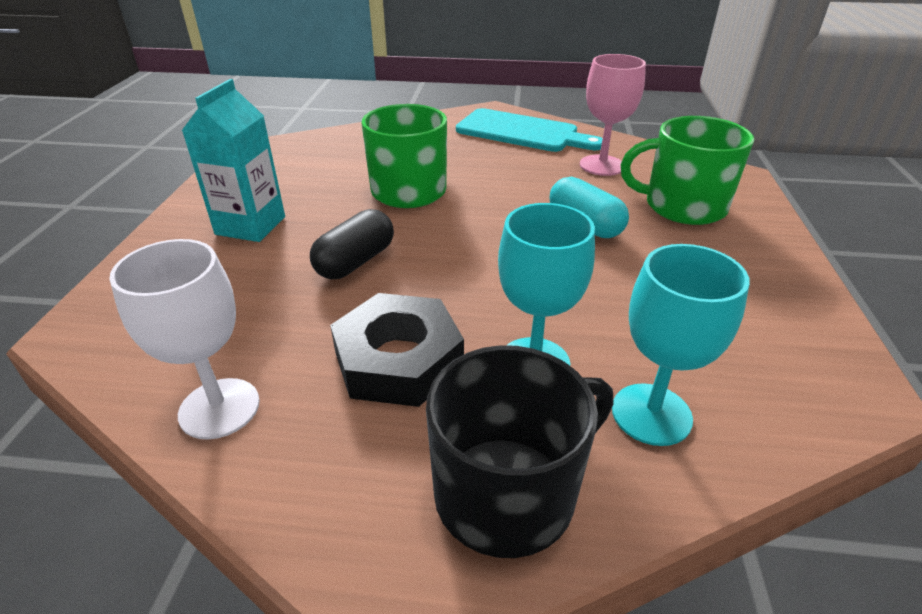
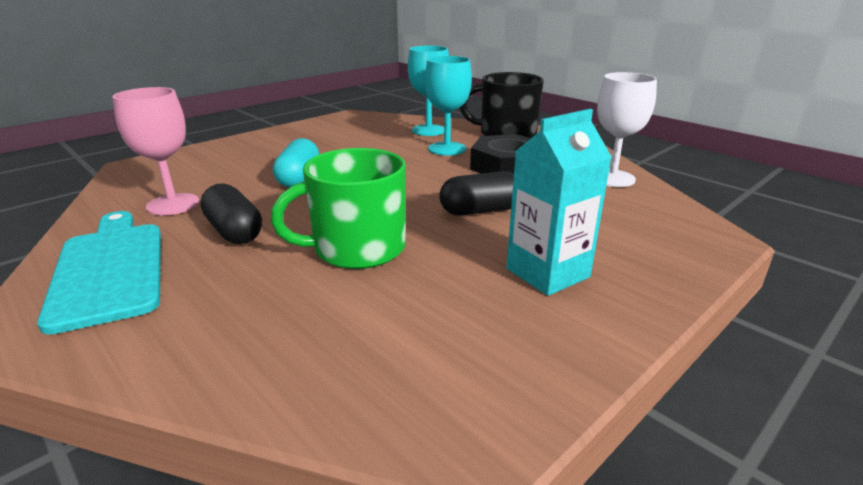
camera: 140 degrees left, 10 degrees down
(513, 168) = (234, 231): none -> black capsule
(683, 206) = (221, 165): green mug -> none

